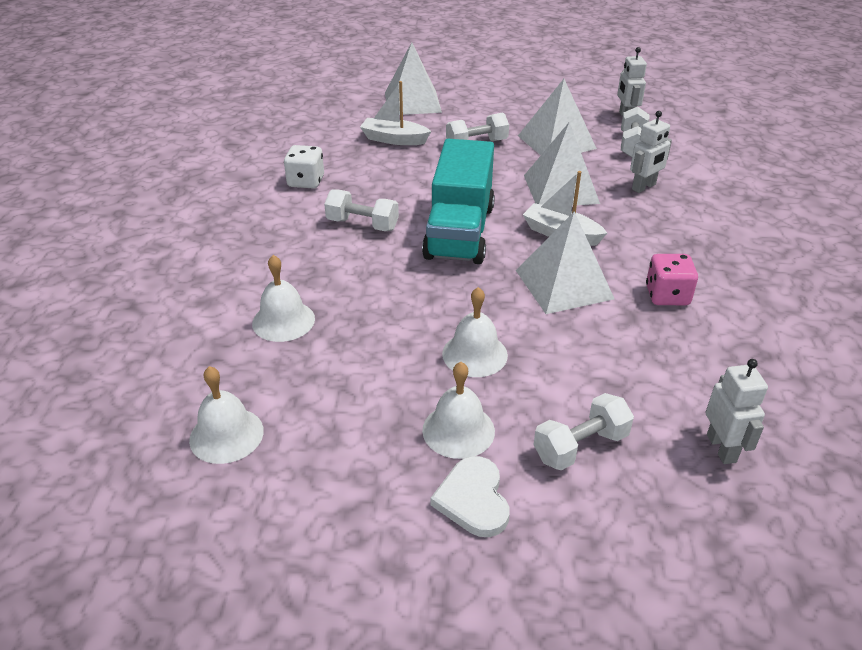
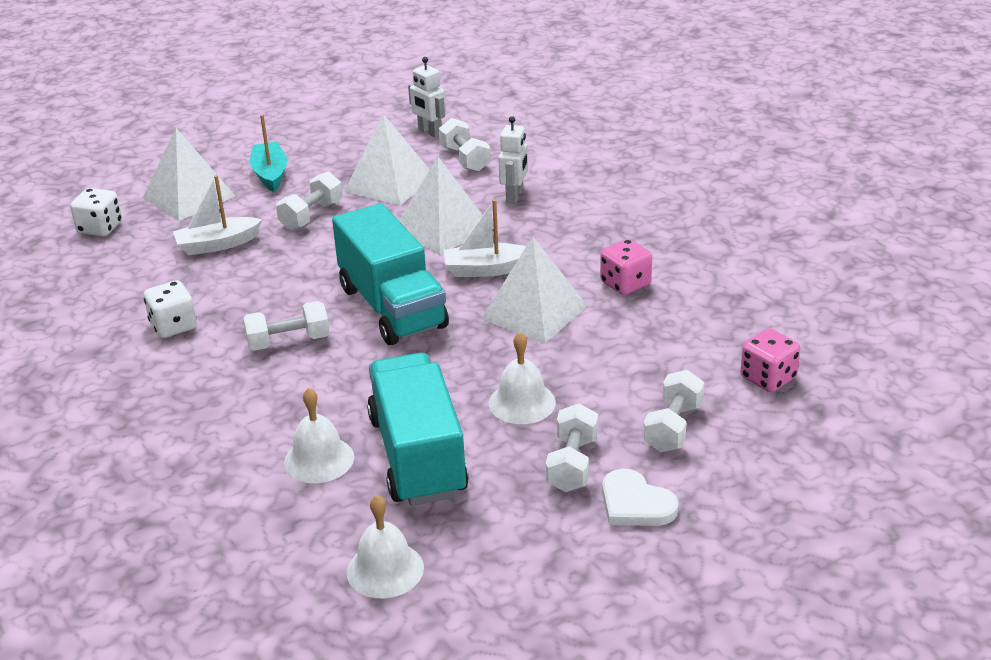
camera: 35 degrees left, 5 degrees down
(338, 102) = (100, 228): none -> white dice
(351, 356) = (418, 456): none -> turquoise truck
(458, 430) = (572, 464): white bell -> white dumbbell
(480, 106) = (270, 174): none -> turquoise boat
(721, 448) = (768, 378): white robot -> pink dice

